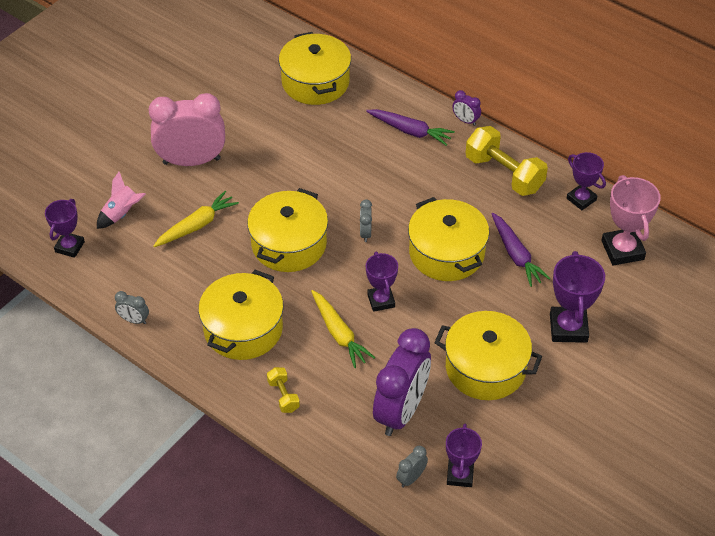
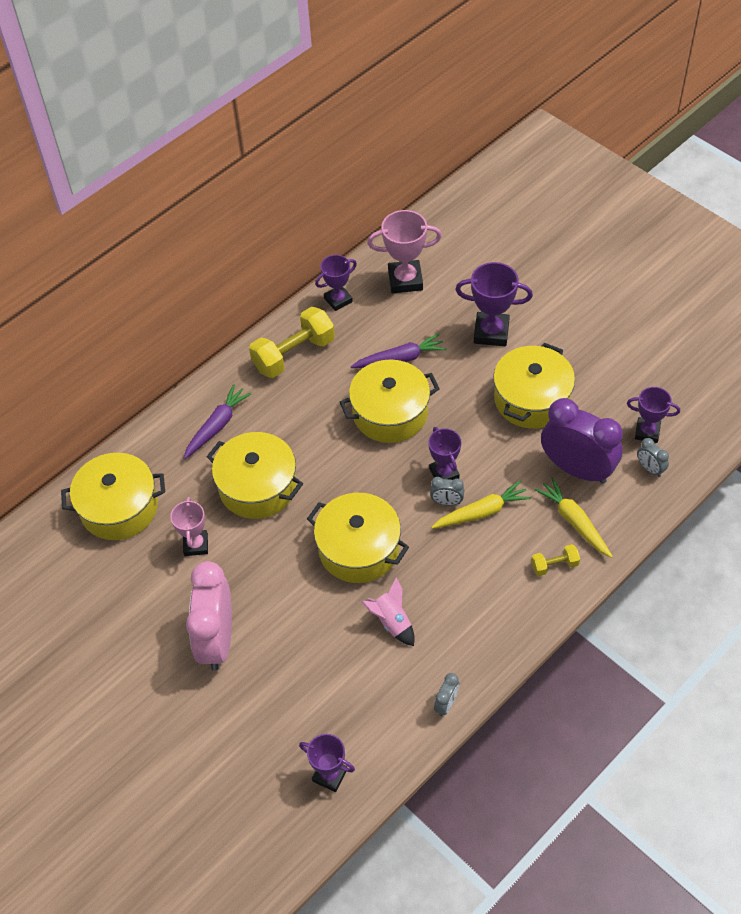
camera: 80 degrees left, 5 degrees up
(122, 214) = (287, 717): pink rocket -> pink rocket (392, 622)
(197, 225) = (318, 637): yellow carrot -> yellow carrot (574, 521)
(243, 329) = (468, 597): yellow pot -> yellow pot (257, 487)
(283, 135) = (196, 545): none -> pink trophy
(365, 233) = (354, 479): grey clock -> grey clock (447, 502)
(381, 301) = (444, 473): purple trophy -> purple trophy turned 75 degrees clockwise
(465, 121) = (213, 377): purple clock -> none

